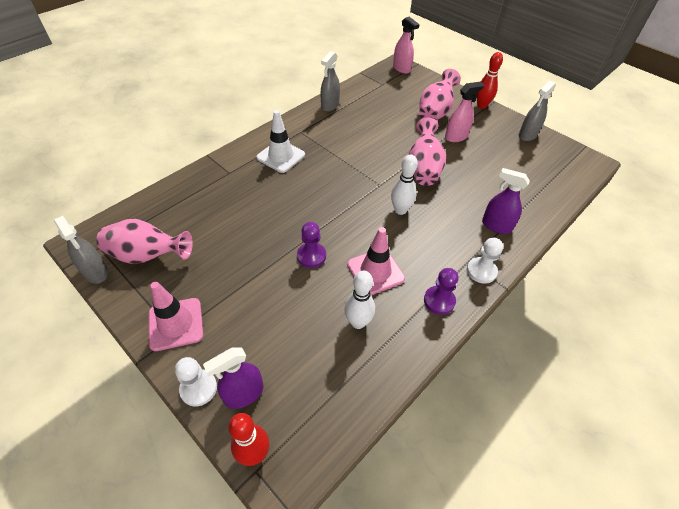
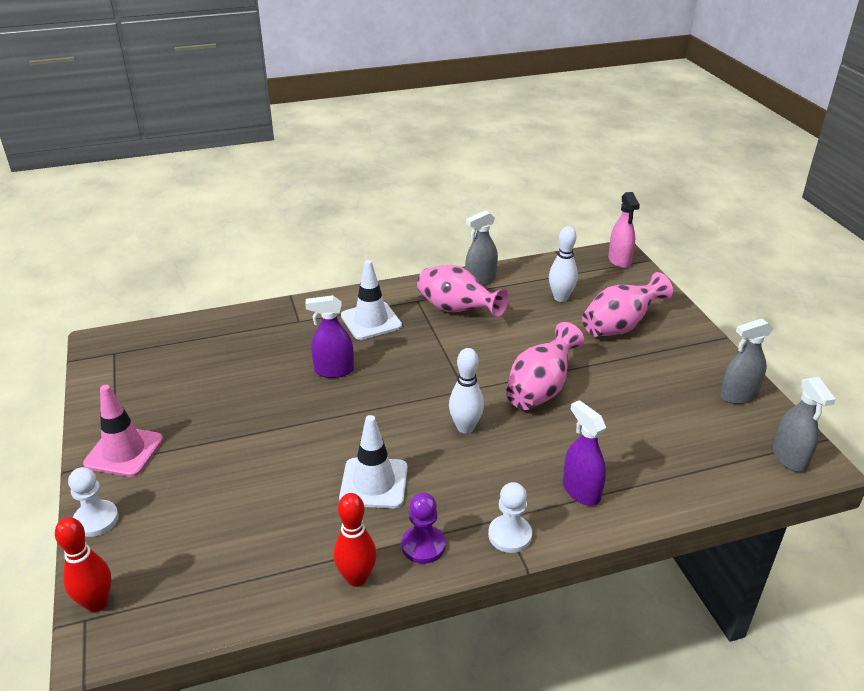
camera: 30 degrees right, 15 degrees down
(96, 272) = (93, 375): grey spray bottle -> grey spray bottle (789, 458)
(147, 255) = (150, 377): pink vase -> pink vase (457, 310)
(244, 394) = (132, 544): purple spray bottle -> purple spray bottle (334, 370)
(311, 256) = (315, 439): purple pawn -> none
(358, 322) = (307, 528): white bowling pin -> white bowling pin (560, 298)
(375, 271) = (374, 483): pink traffic cone -> white traffic cone
(456, 137) = (622, 366): pink spray bottle -> none
(481, 105) = (699, 337): red bowling pin -> red bowling pin (357, 578)

